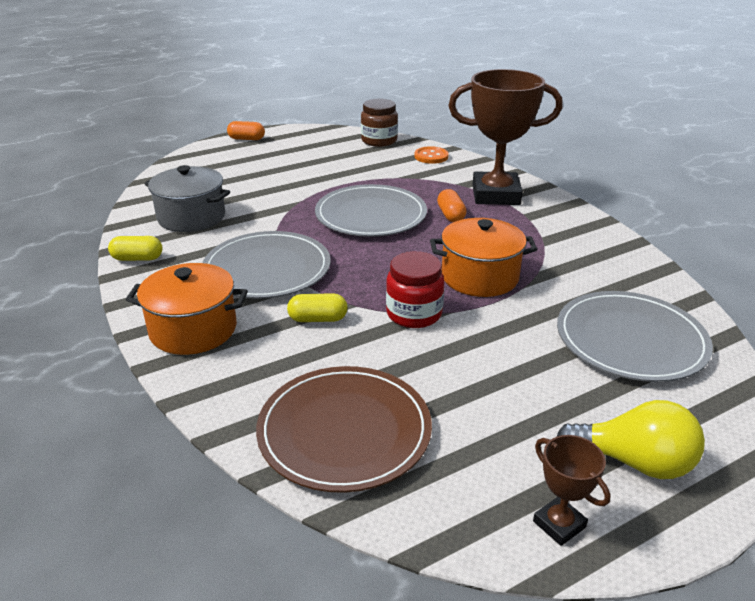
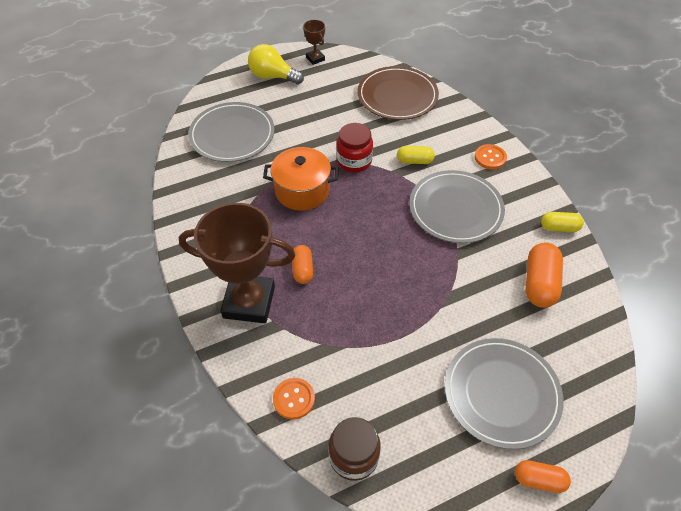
camera: 175 degrees left, 20 degrees up
(191, 217) = (539, 283): grey pot -> orange capsule
(193, 329) = (490, 158): orange pot -> orange button
(371, 215) = (375, 275): grey plate -> grey plate (501, 393)

